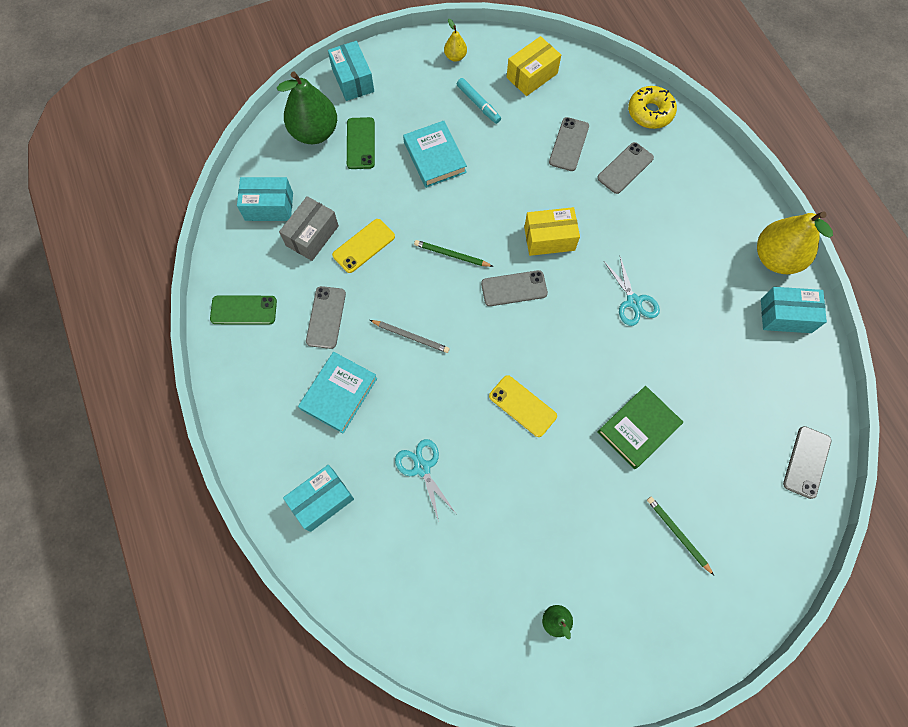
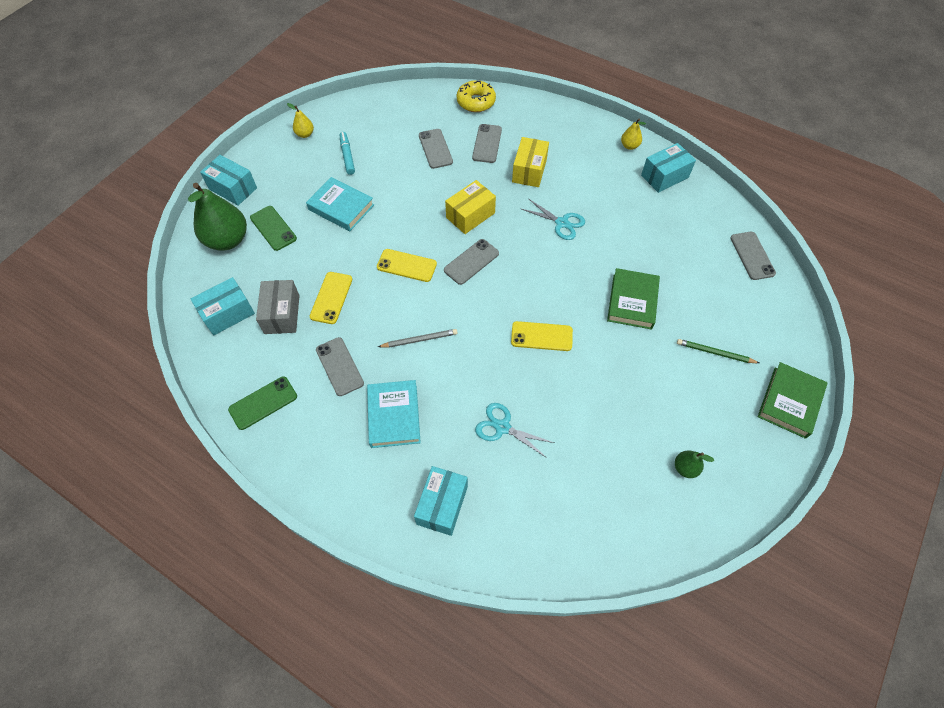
camera: 35 degrees left, 10 degrees down
(452, 255) = (406, 265): green pencil -> yellow phone
(478, 104) = (347, 156): turquoise marker -> turquoise marker turned 120 degrees counterclockwise
(532, 75) = (373, 119): yellow box -> yellow box (529, 171)
(711, 633) = (790, 402): none -> green book
(776, 258) = (629, 146): yellow pear -> yellow pear, size x0.46

